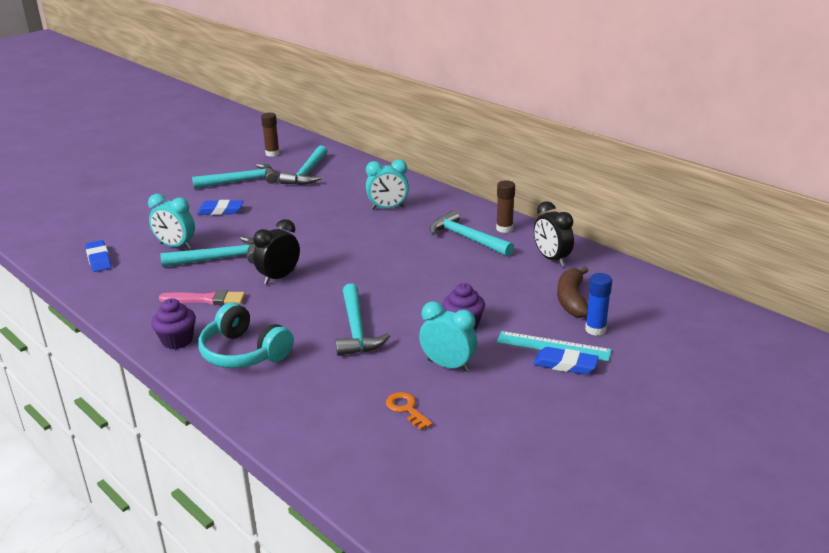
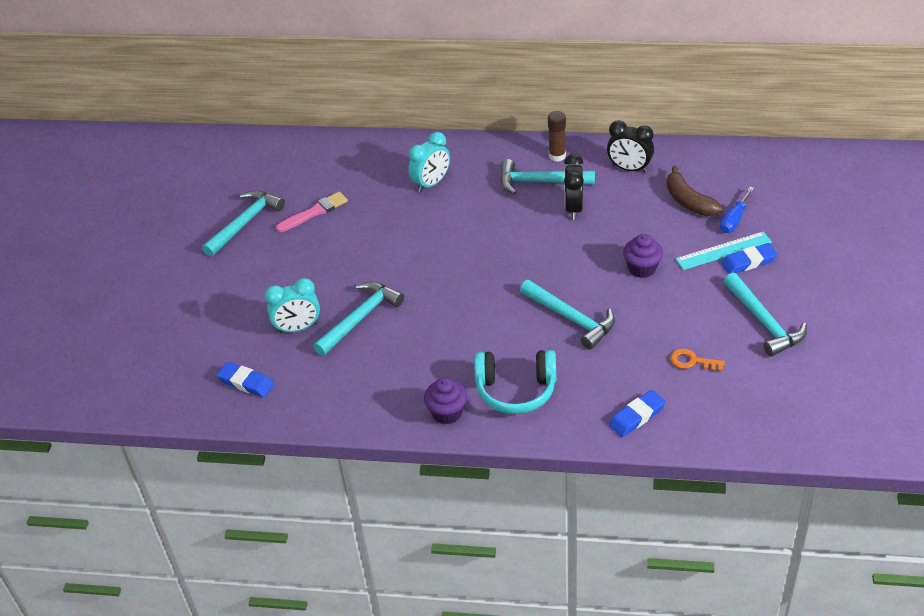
camera: 35 degrees left, 15 degrees up
(206, 299) = (411, 363): pink brush -> pink brush (314, 212)
(220, 211) = (279, 267): blue eraser -> blue eraser (636, 416)
(272, 153) = (224, 173): brown glue stick -> none
(279, 277) = (441, 307): black clock -> black clock (573, 208)
(307, 173) = (298, 180): turquoise hammer -> turquoise hammer (764, 322)
(448, 365) = (675, 309): turquoise clock -> none
(595, 329) = (734, 220): blue glue stick -> blue screwdriver

